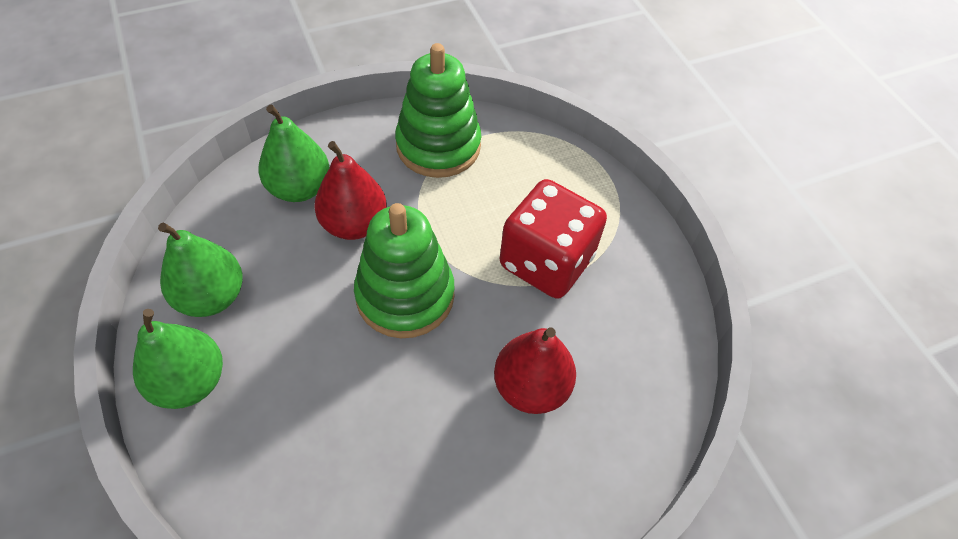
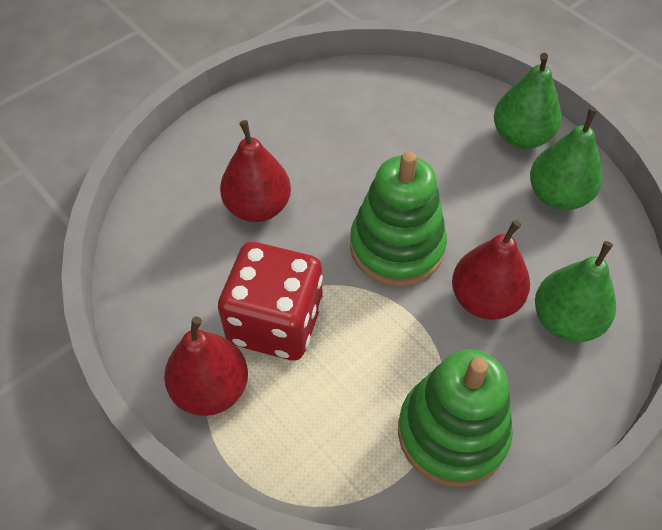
camera: 165 degrees right, 0 degrees up
(613, 226) = (211, 389): none -> red pear

